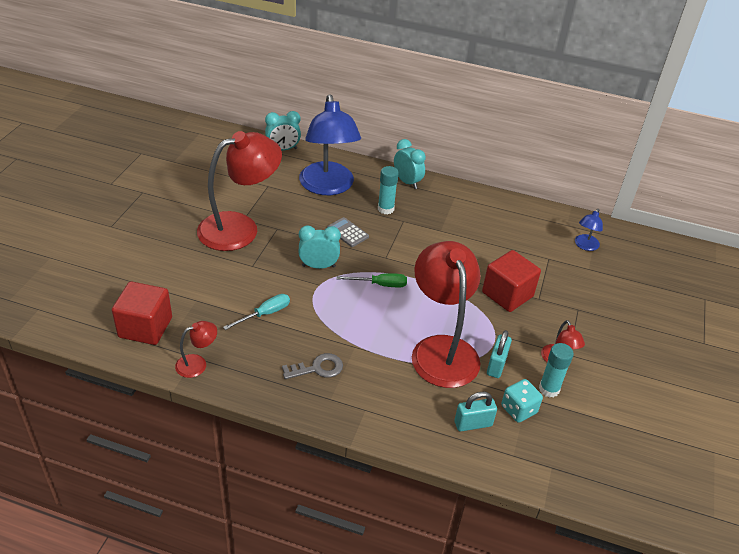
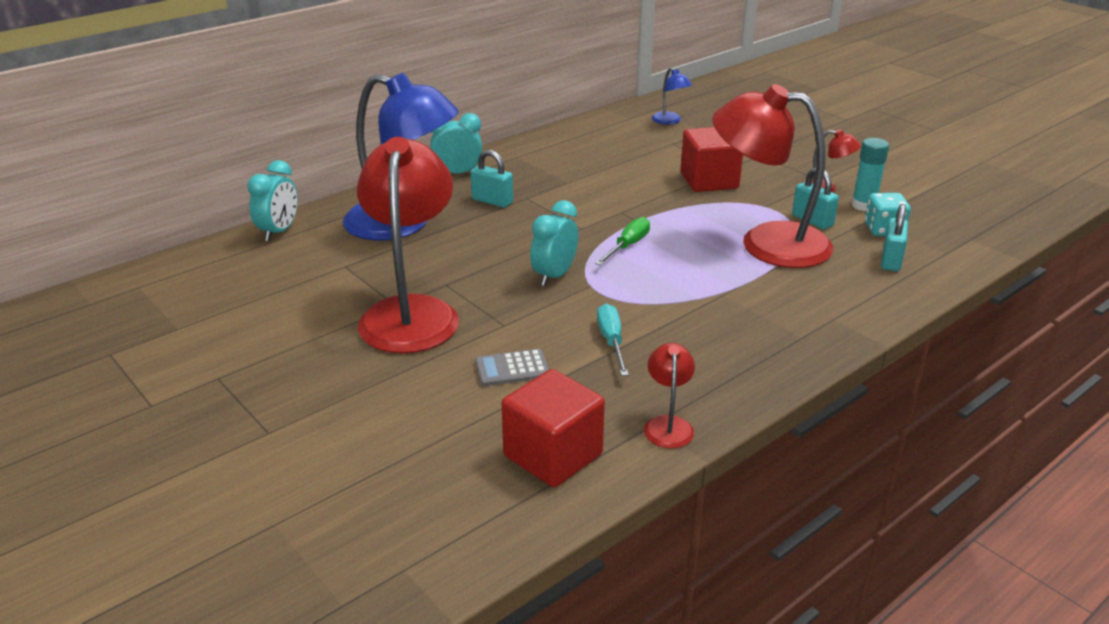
camera: 55 degrees left, 10 degrees down
(317, 368) = (743, 331): grey key -> none
(347, 232) = (510, 238): grey calculator -> grey calculator (512, 368)
(385, 209) = (492, 201): turquoise glue stick -> turquoise padlock

